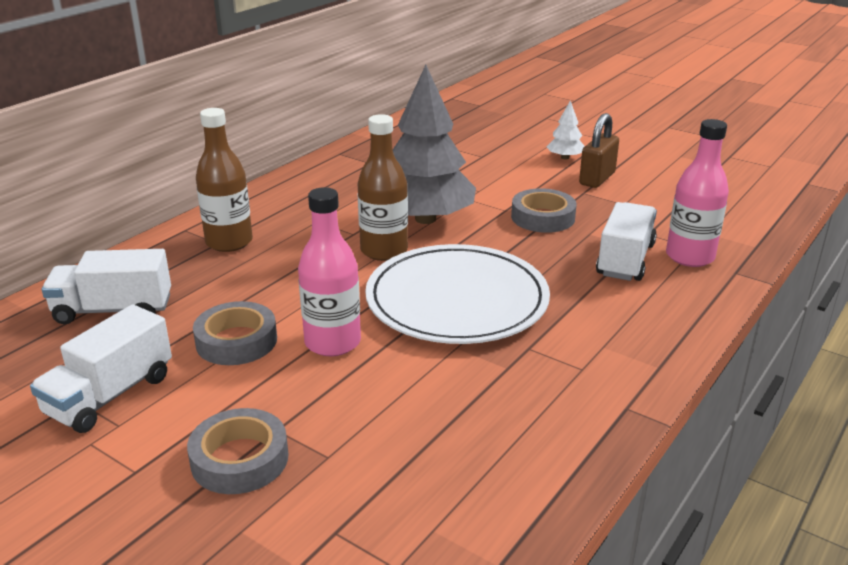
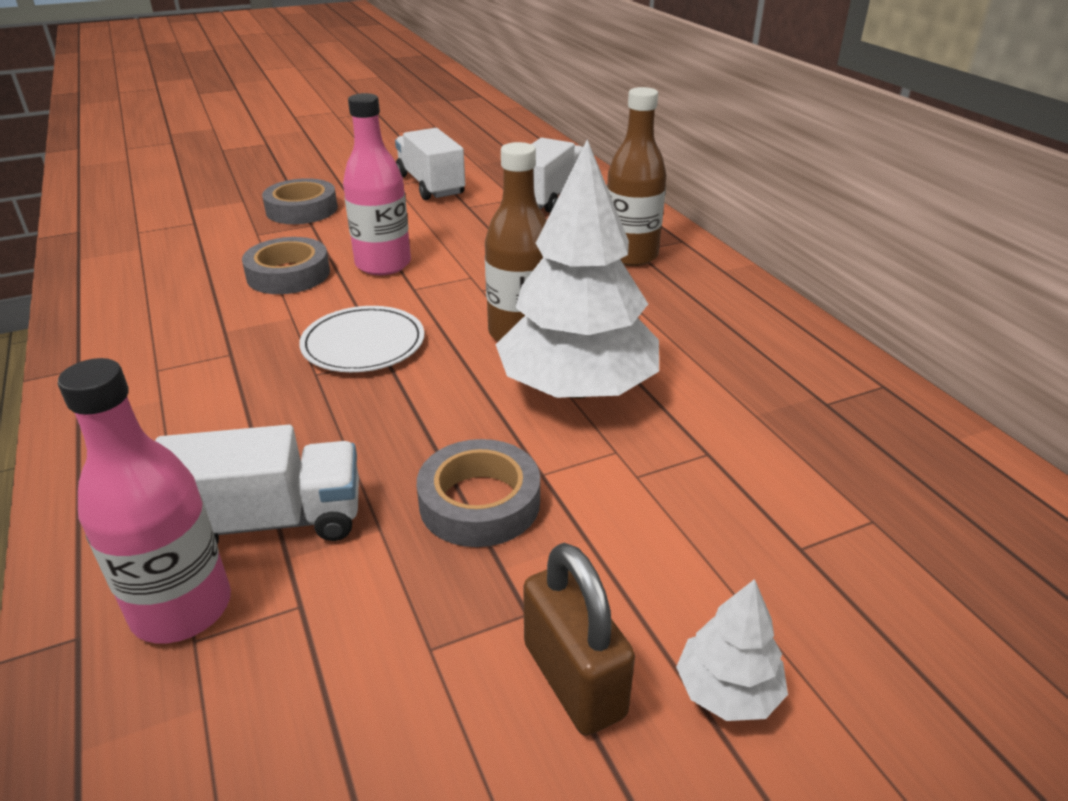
camera: 120 degrees right, 5 degrees up
(236, 341) = (441, 230): grey tape -> grey tape (288, 274)
(425, 219) = (577, 388): grey tree -> white tree
(457, 300) = (363, 344): white plate -> white plate, size x0.54
(625, 260) = (269, 521): white truck -> white truck turned 60 degrees counterclockwise

